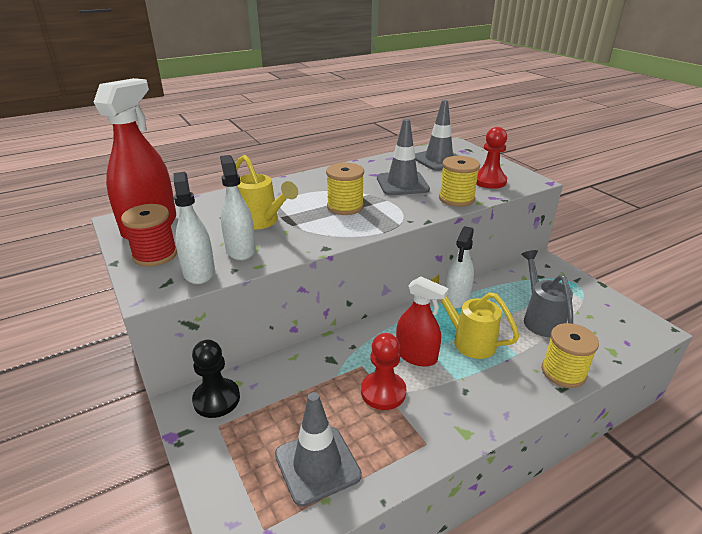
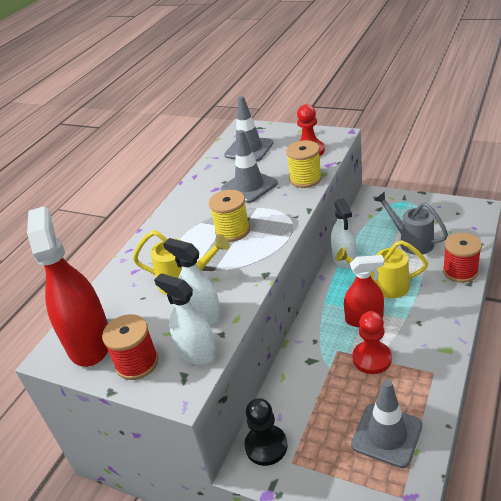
camera: 30 degrees left, 5 degrees up
(563, 372) = (460, 271): yellow spool -> red spool

